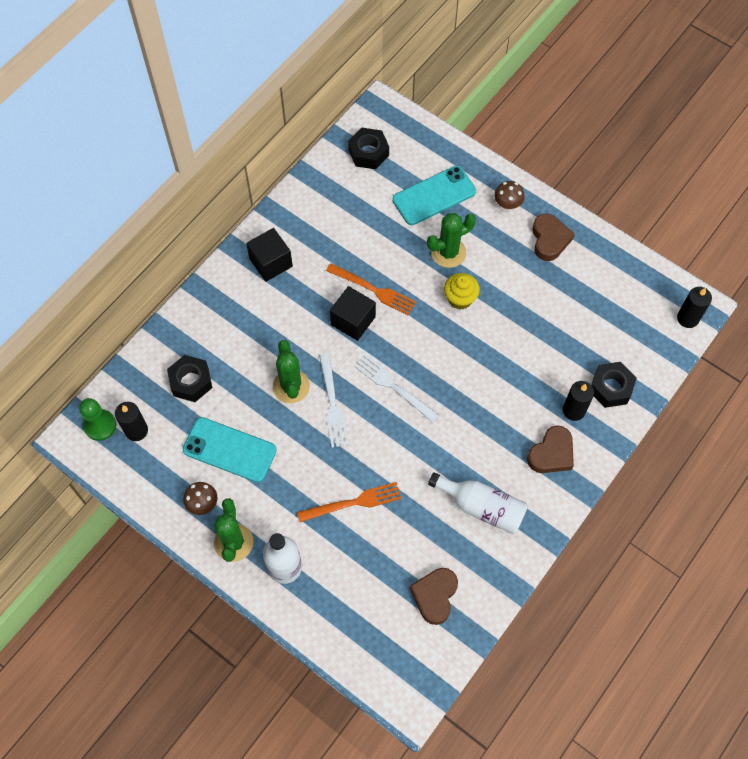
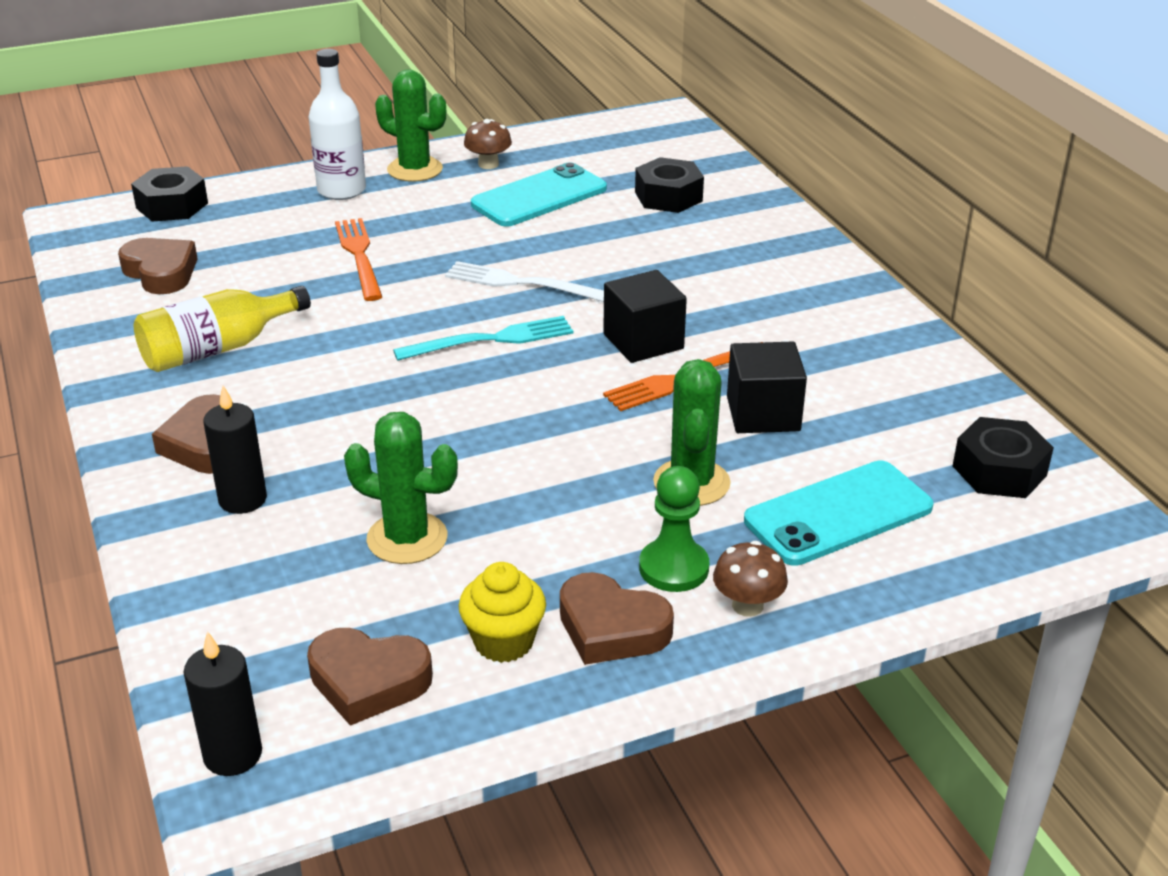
camera: 120 degrees right, 30 degrees down
(100, 425) = (665, 132): green pawn -> green pawn (673, 568)
(136, 430) = (634, 150): black candle -> none
(271, 262) = (818, 303): black cube -> black cube (763, 414)
(291, 386) = (584, 261): green cactus -> green cactus (407, 538)
(353, 502) = (359, 256): orange fork -> orange fork turned 150 degrees clockwise
(393, 386) = (491, 340): white fork -> turquoise fork
(434, 196) = (838, 514): turquoise phone -> turquoise phone turned 60 degrees clockwise
(460, 299) = (583, 460): yellow cupcake -> yellow cupcake (503, 641)
(482, 507) = (217, 349): white bottle -> yellow bottle
(610, 388) = (227, 563): black nut -> black nut (172, 205)
(629, 299) = (368, 681): none -> brown heart

